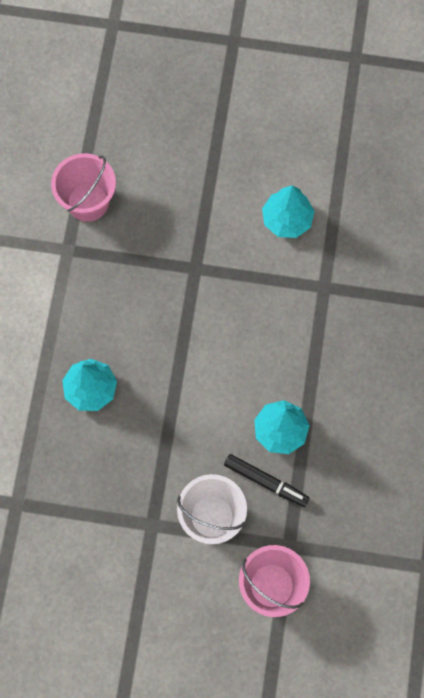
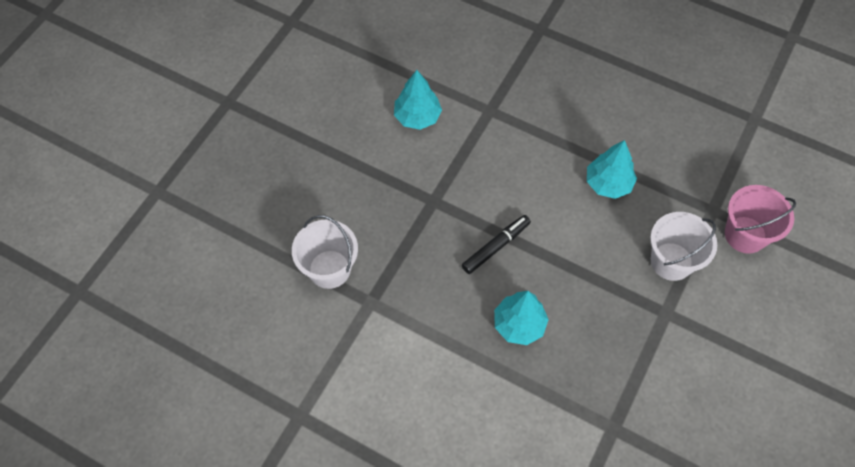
camera: 70 degrees left, 10 degrees down
(88, 202) = (329, 269): pink bucket -> white bucket
(266, 482) = (651, 209): black marker -> black marker (496, 247)

